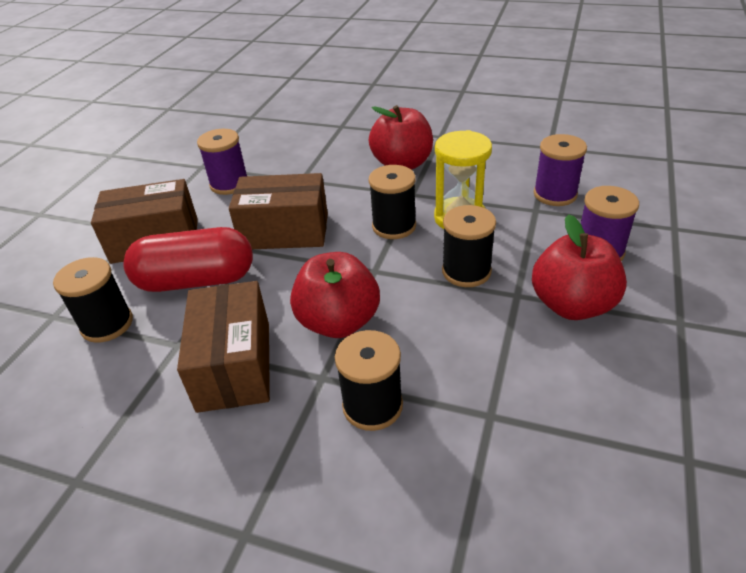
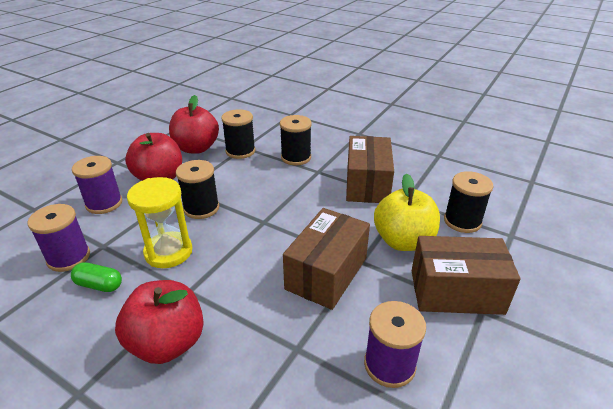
camera: 170 degrees left, 5 degrees down
(196, 280) = (403, 241): red capsule -> yellow apple
(285, 231) = (326, 273): brown box -> brown box turned 75 degrees counterclockwise
(338, 322) = (301, 194): red apple -> red apple (196, 148)
(394, 226) = (228, 256): black spool -> black spool (240, 151)
(497, 182) = (99, 285): none -> green capsule

